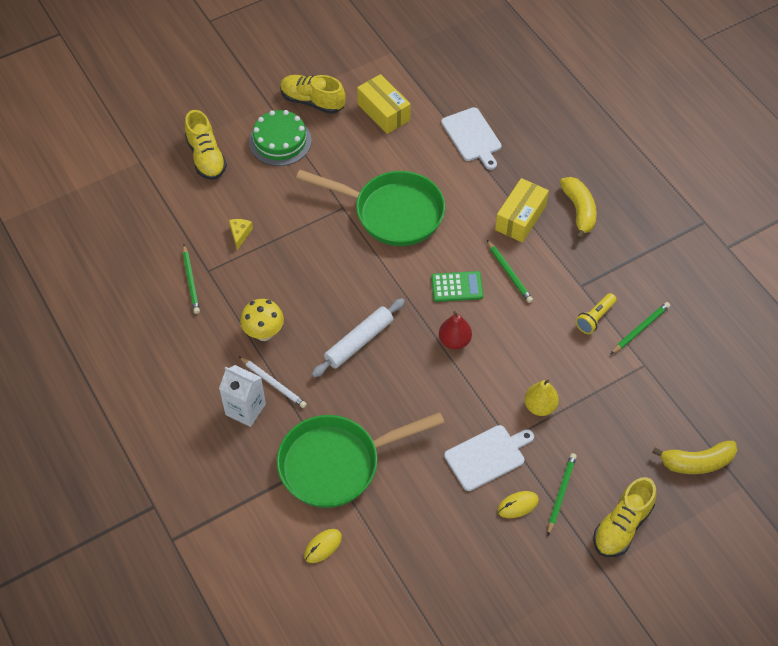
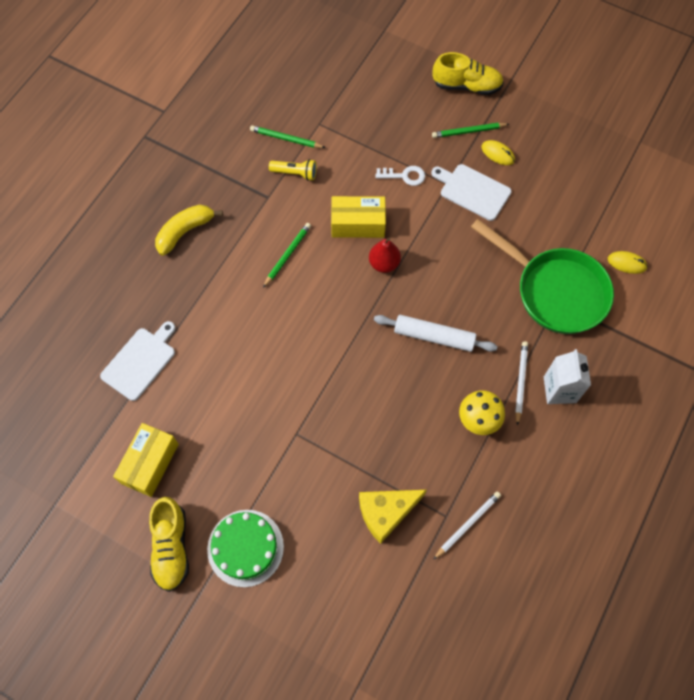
camera: 120 degrees left, 10 degrees up
(191, 281) = (467, 525): green pencil -> white pencil
(206, 157) = (310, 614): yellow shoe -> none
(240, 234) = (386, 512): yellow cheese -> yellow cheese, size x1.92
(392, 212) = (276, 385): green pan -> none
(457, 287) = (327, 288): green calculator -> none
(520, 218) = (220, 274): yellow box -> yellow box (358, 224)
(540, 406) = (404, 176): yellow pear -> white key
(697, 462) = (383, 61): yellow banana -> none

